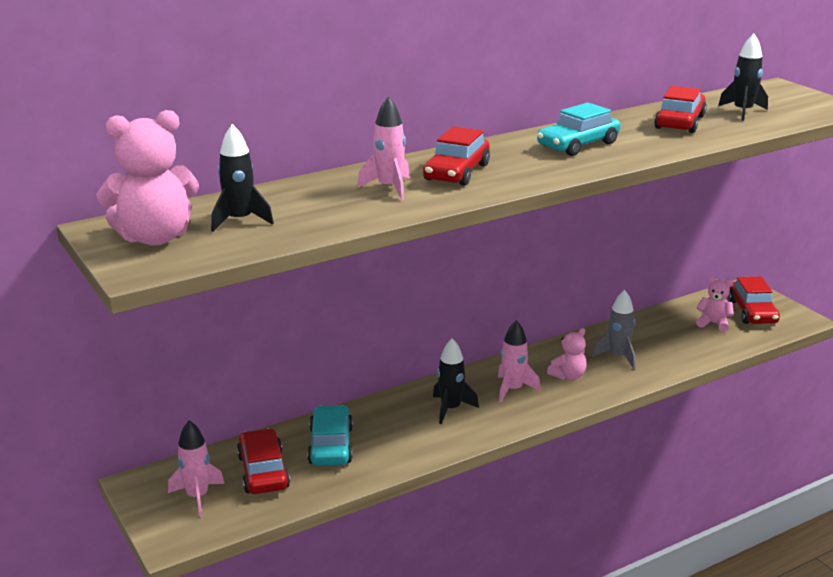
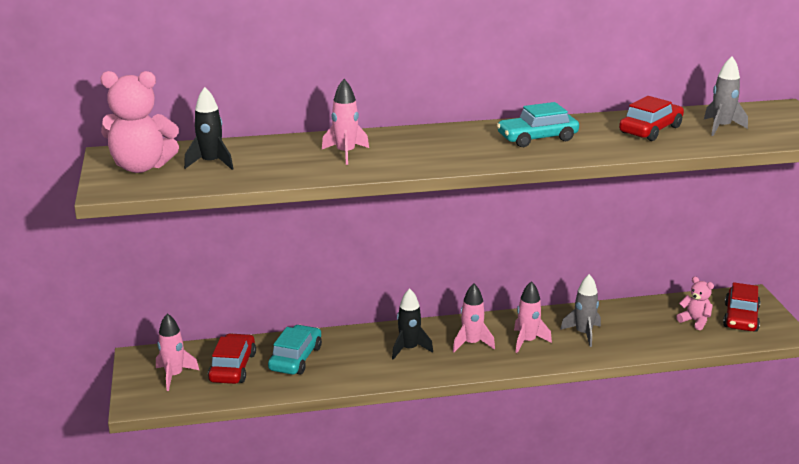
camera: 20 degrees right, 0 degrees up
(456, 172) = (411, 148): red car -> none
(568, 376) = (527, 341): pink teddy bear -> pink rocket
(742, 112) = (721, 127): black rocket -> grey rocket

